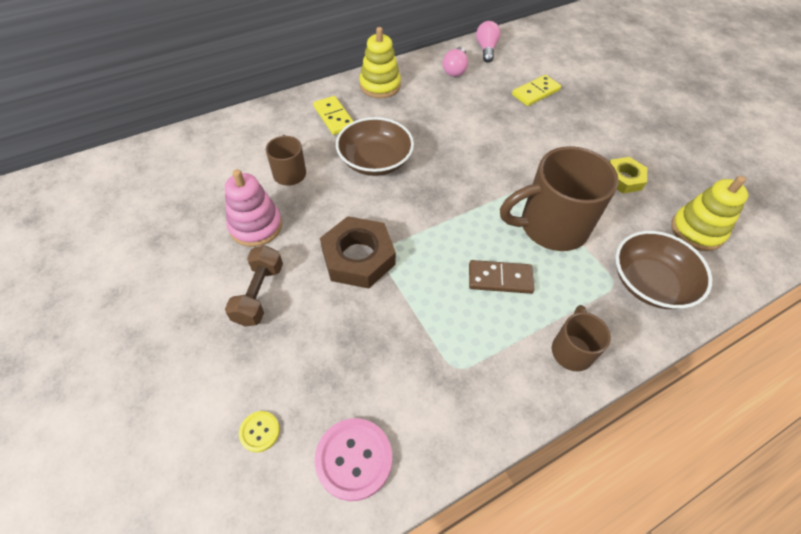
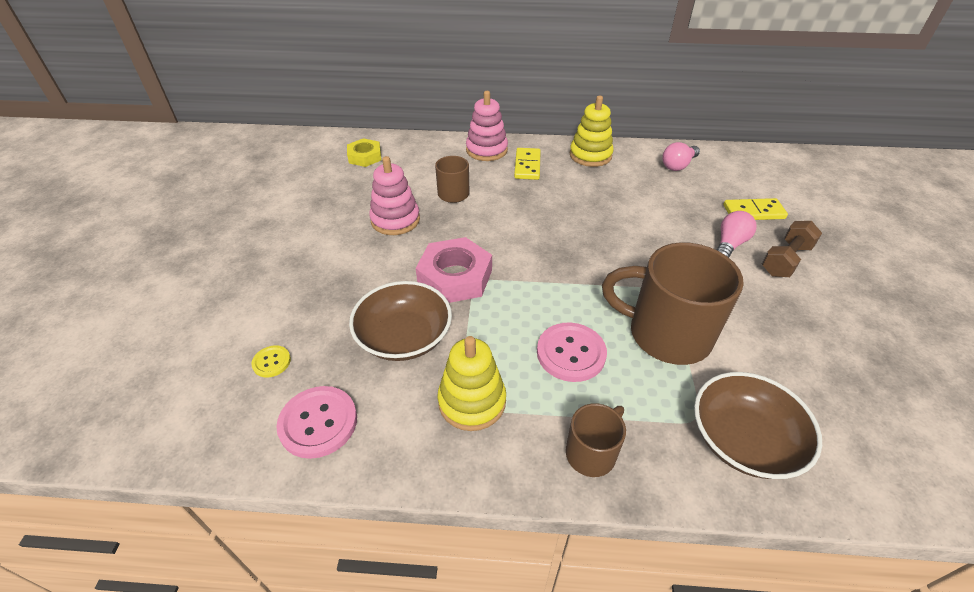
camera: 35 degrees right, 10 degrees down
(259, 294) = (356, 268): brown dumbbell -> brown dumbbell (785, 260)
(283, 114) = (486, 150): none -> pink stacking toy
(358, 257) = (455, 277): brown nut -> pink nut
(375, 161) = (534, 211): brown bowl -> brown bowl (404, 337)
(486, 49) = (728, 158): pink light bulb -> pink light bulb (729, 244)
(500, 278) = (571, 353): brown domino -> pink button
(623, 179) = (796, 327): yellow nut -> yellow nut (365, 156)
(696, 231) = (856, 419): yellow stacking toy -> yellow stacking toy (472, 401)

